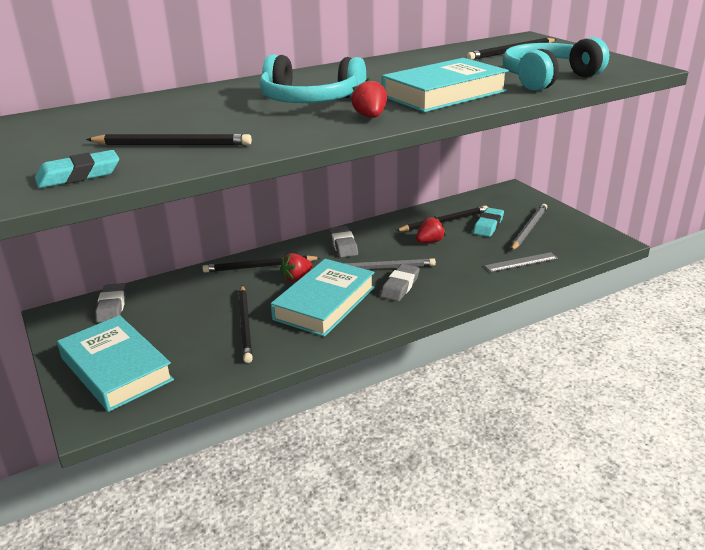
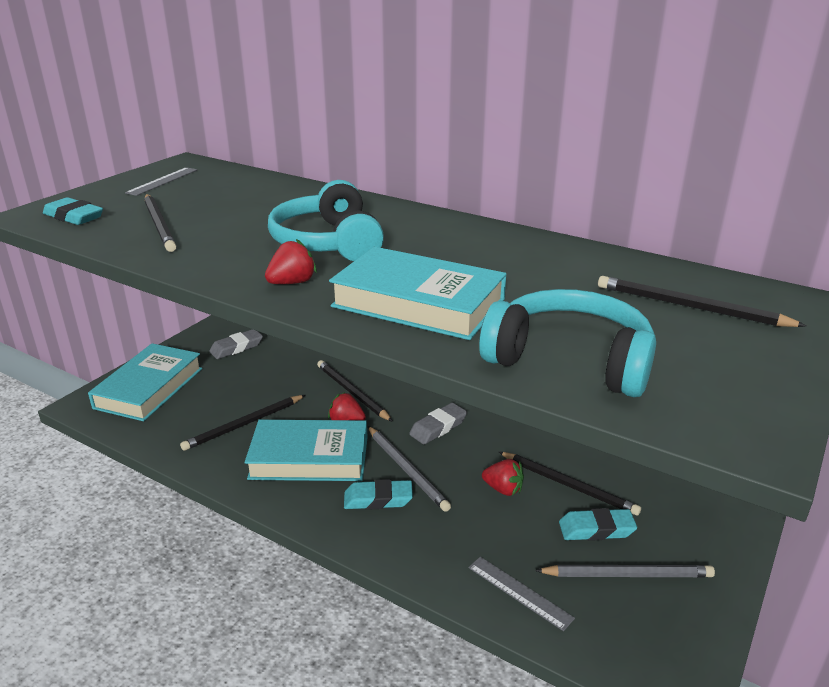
camera: 60 degrees right, 0 degrees up
(43, 136) = (162, 181): none -> grey ruler
(400, 286) = (378, 499): grey eraser -> turquoise eraser

